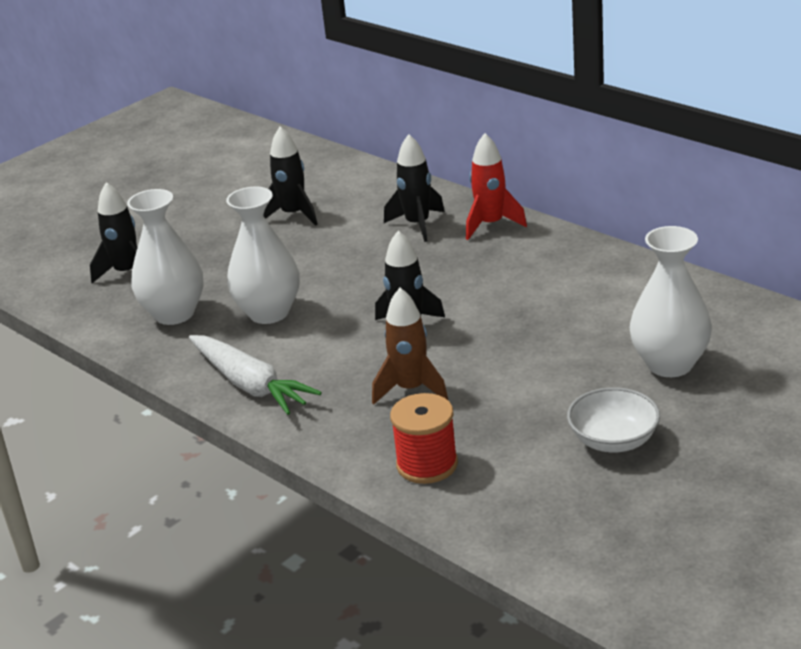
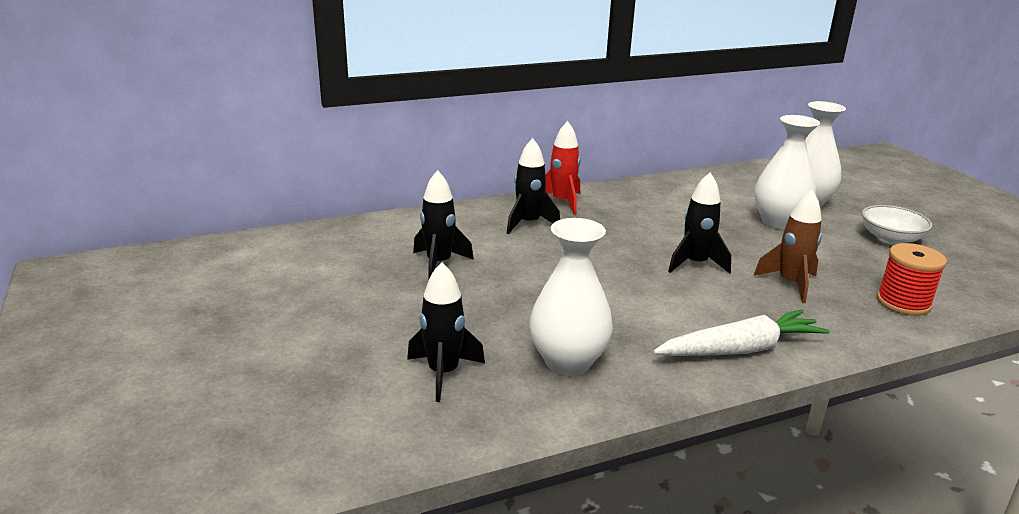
camera: 70 degrees left, 5 degrees down
(269, 313) = (614, 313): white vase -> white vase (778, 222)

